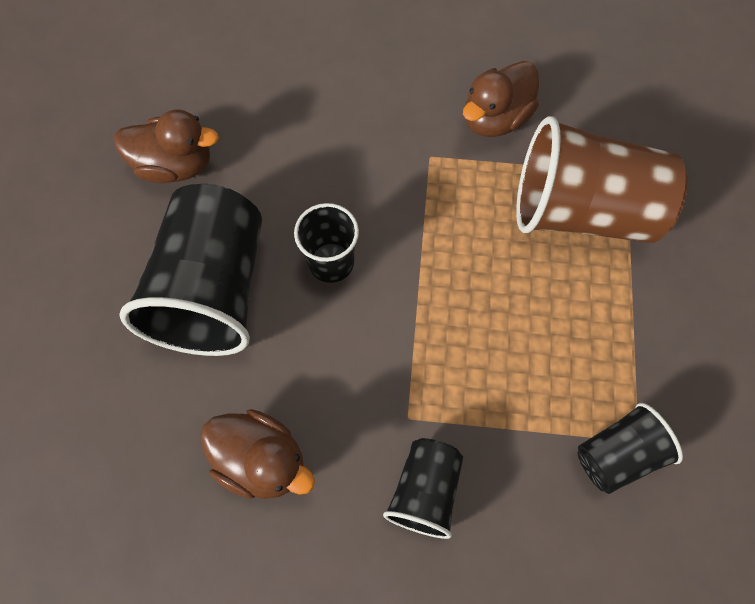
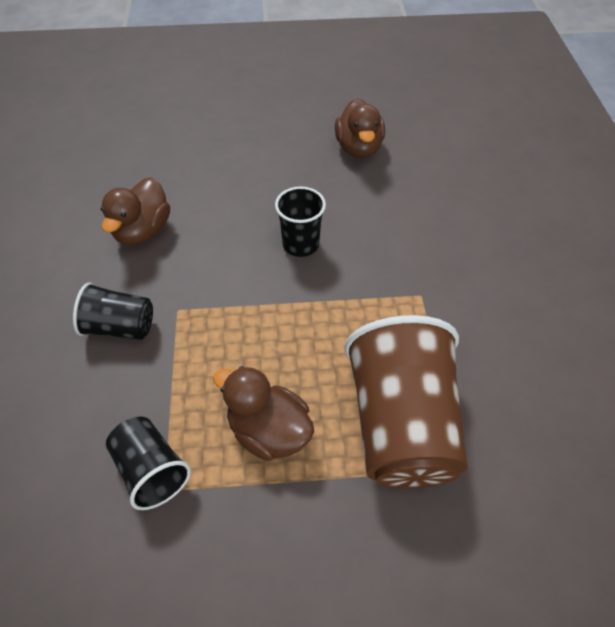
camera: 80 degrees right, 15 degrees down
(214, 290) = (265, 185): black cup -> none
(495, 119) = (481, 340): brown duck -> brown duck (268, 431)

